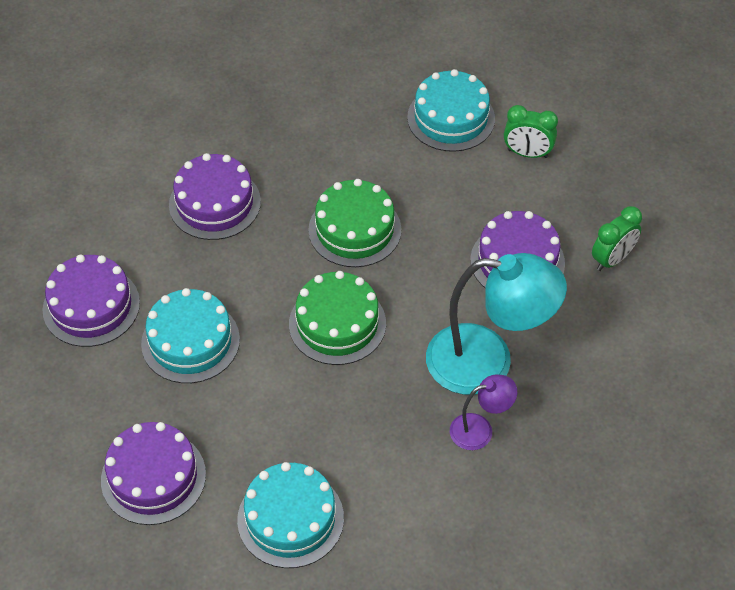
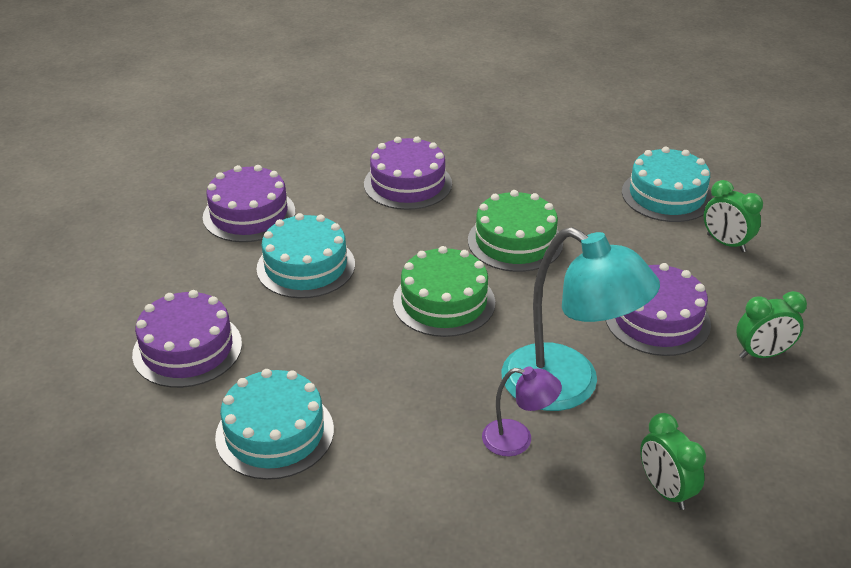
camera: 30 degrees right, 15 degrees down
(608, 420) = (665, 490): none -> green clock

